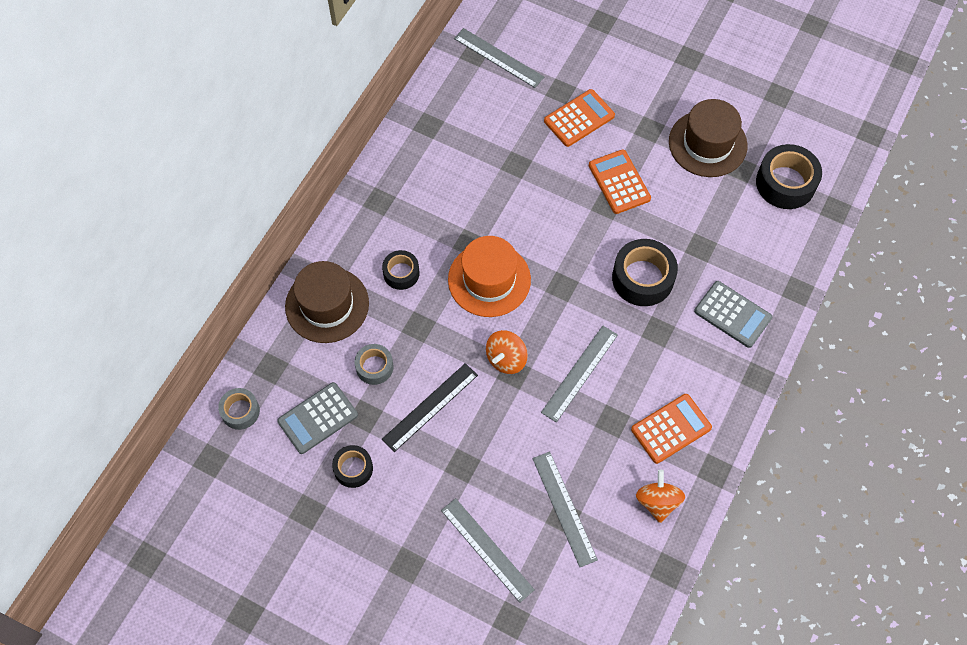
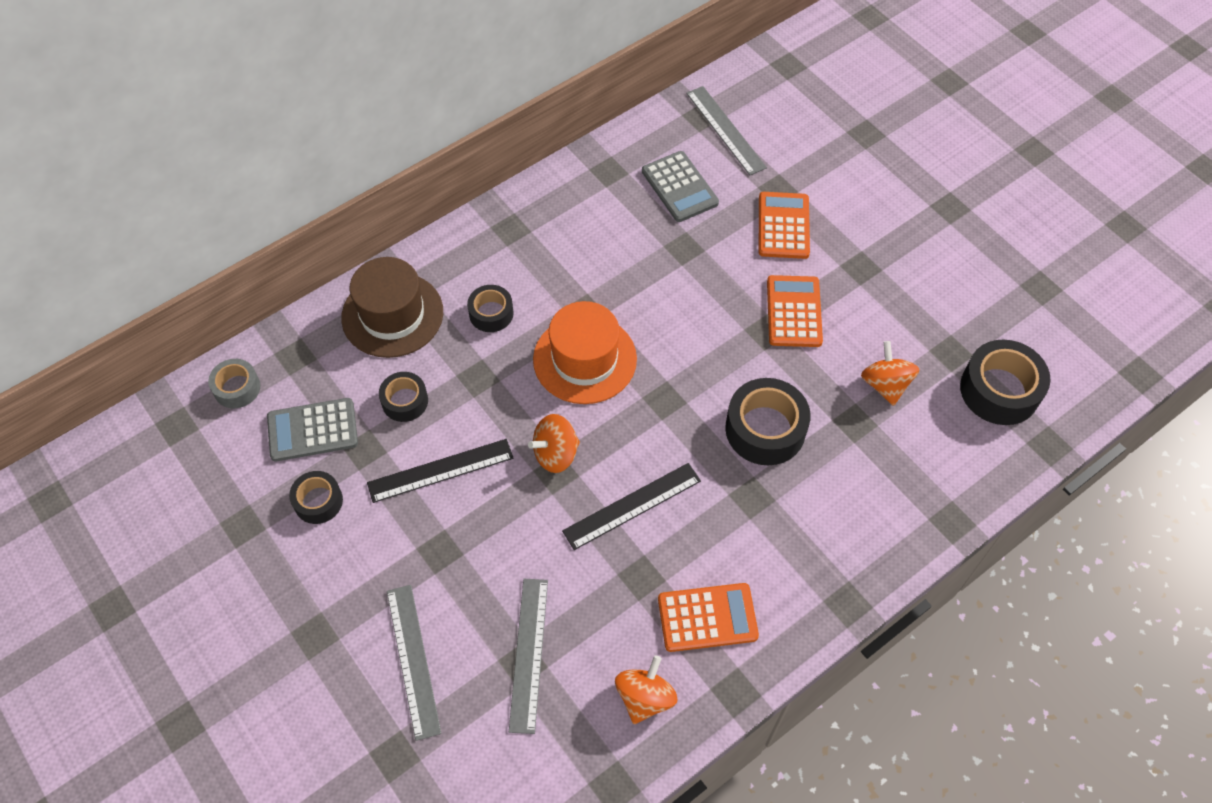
camera: 25 degrees right, 5 degrees down
(374, 367) = (405, 401): grey tape -> black tape
(579, 118) = (783, 226): orange calculator -> orange calculator turned 75 degrees counterclockwise
(579, 373) = (632, 505): grey ruler -> black ruler
(707, 143) = (924, 309): brown hat -> none
(708, 211) = (885, 384): none -> orange spinning top
(732, 314) = (854, 516): grey calculator -> grey calculator (679, 187)

